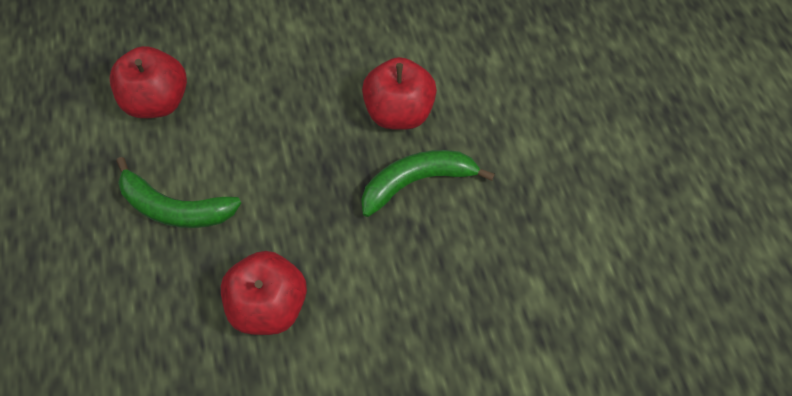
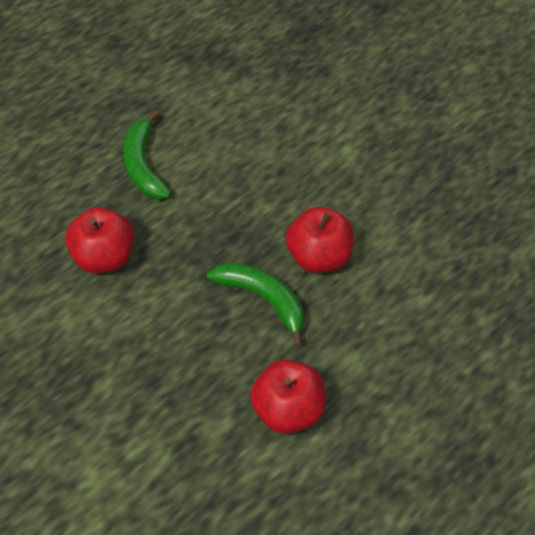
camera: 60 degrees right, 10 degrees down
(158, 101) = (221, 109): red apple -> red apple (288, 411)

